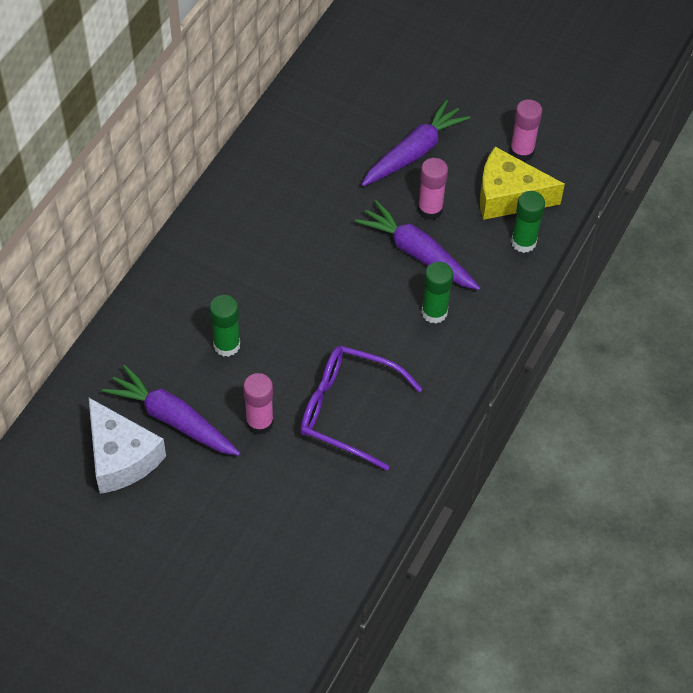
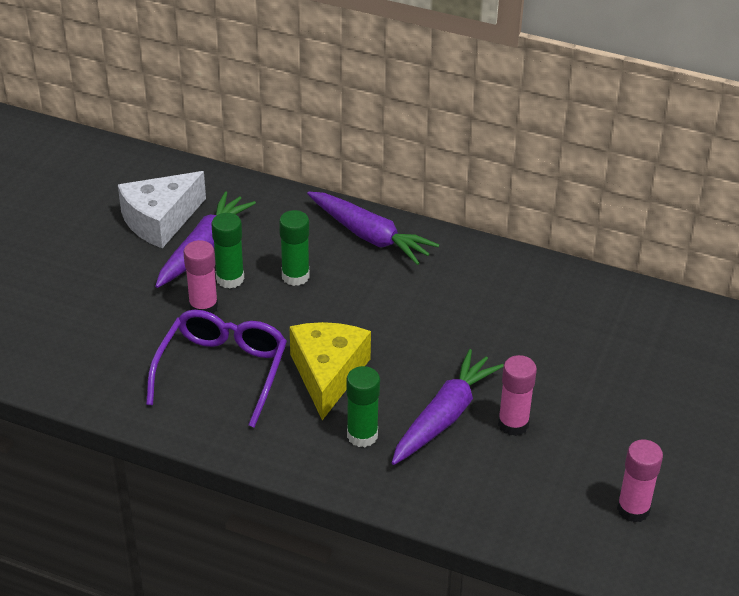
camera: 85 degrees right, 15 degrees down
(414, 152) = (598, 405): purple carrot -> purple carrot (370, 236)
(508, 196) = (555, 498): yellow cheese -> yellow cheese (328, 374)
(523, 242) = (484, 516): green glue stick -> green glue stick (230, 279)

